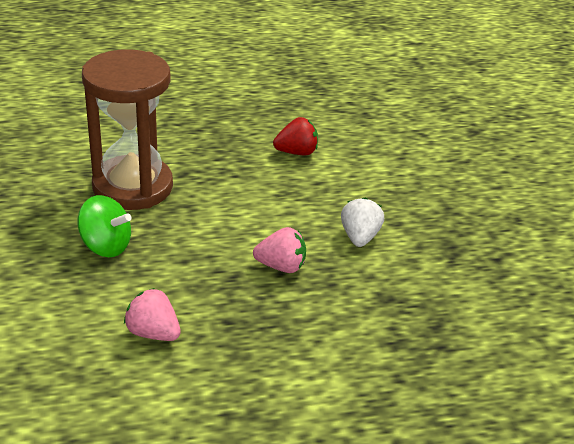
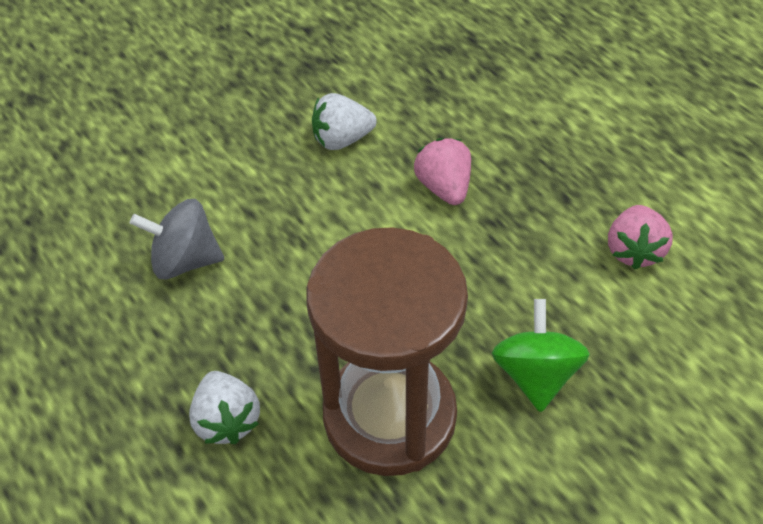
camera: 110 degrees left, 15 degrees up
(179, 140) = (227, 420): none -> white strawberry
(296, 152) = (185, 260): red strawberry -> grey spinning top

